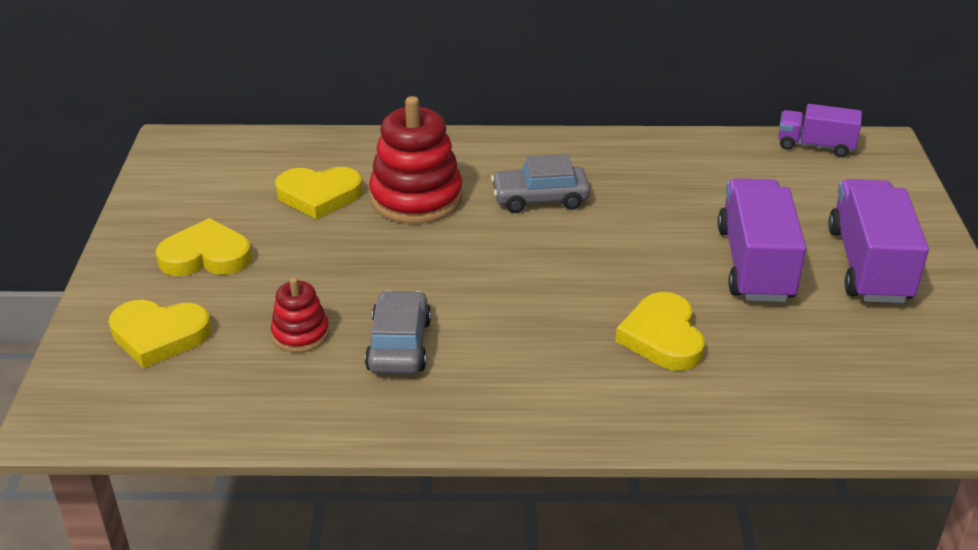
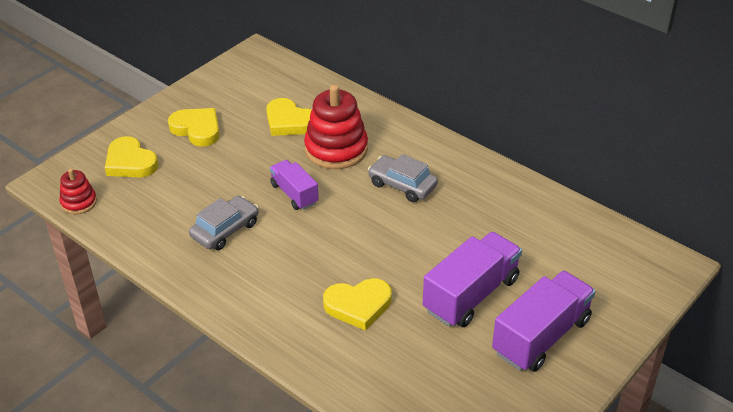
camera: 40 degrees right, 5 degrees up
(300, 334) = (189, 197): red stacking toy -> red stacking toy (79, 202)
(662, 337) = (358, 305): yellow heart -> yellow heart turned 135 degrees counterclockwise
(815, 146) = (625, 241): purple truck -> purple truck (294, 194)

